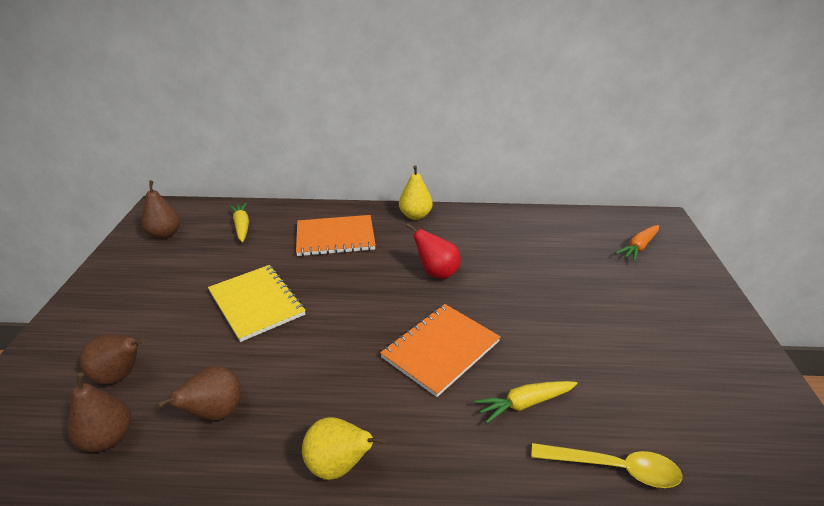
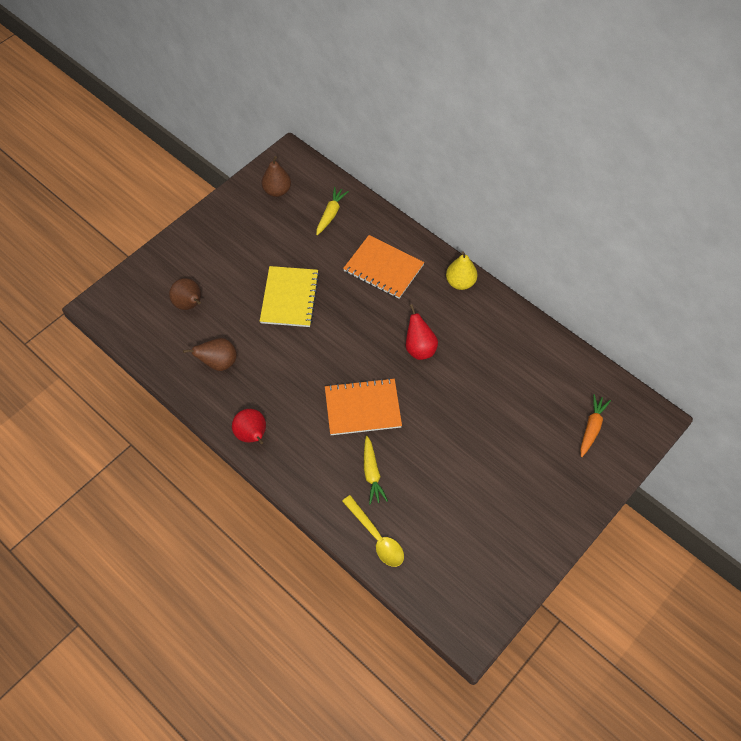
camera: 40 degrees right, 25 degrees up
(108, 438) = (165, 343): brown pear -> none
(338, 466) = (252, 435): yellow pear -> red pear
(524, 404) = (372, 473): yellow carrot -> yellow carrot turned 120 degrees counterclockwise
(638, 247) = (592, 427): orange carrot -> orange carrot turned 120 degrees clockwise

